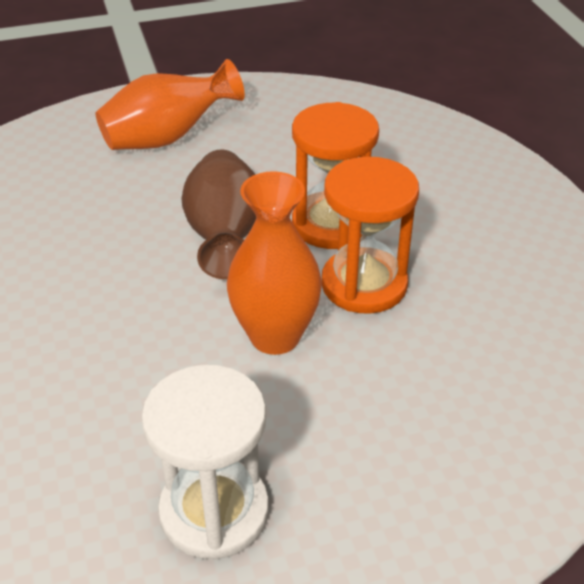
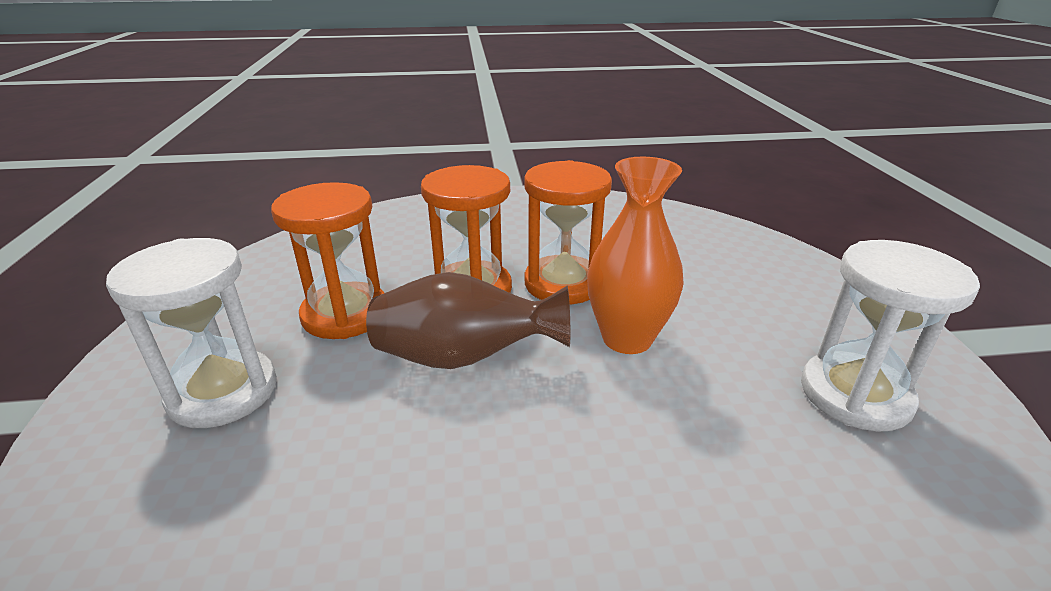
camera: 80 degrees left, 10 degrees down
(168, 137) = (223, 392): orange vase -> white hourglass
(270, 162) = (345, 314): none -> orange hourglass

